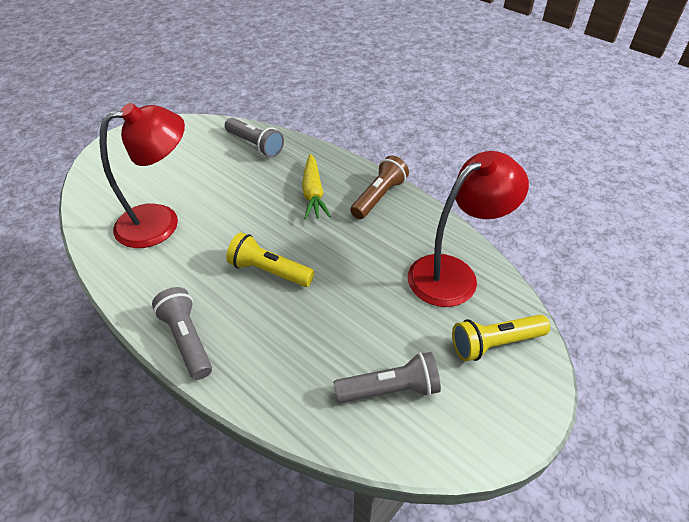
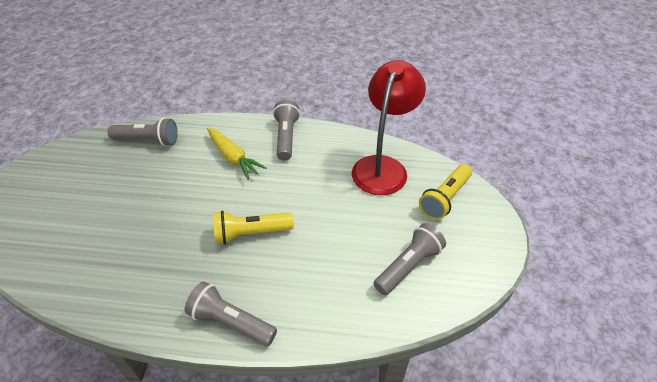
camera: 35 degrees left, 0 degrees up
(161, 222) = (117, 243): red lamp -> none
(378, 196) = (286, 137): brown flashlight -> grey flashlight

